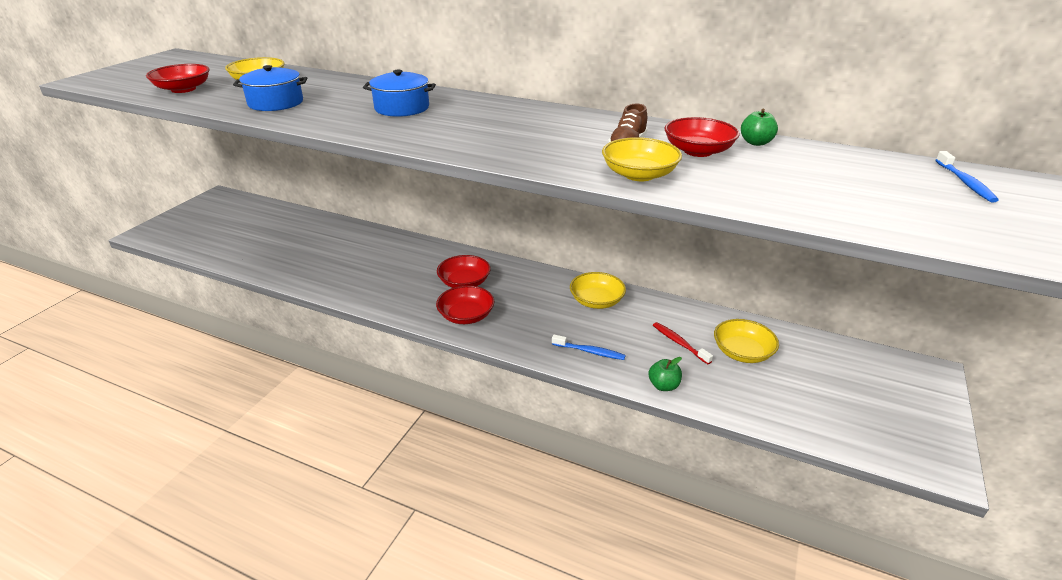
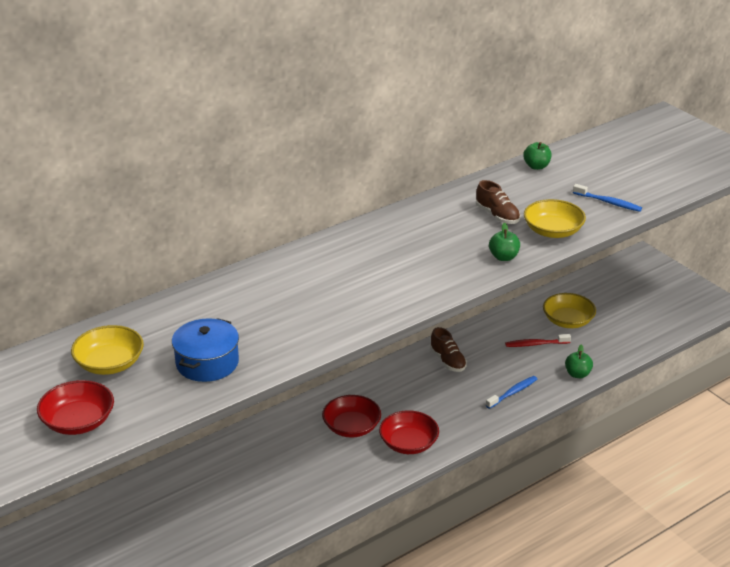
camera: 60 degrees left, 0 degrees up
(402, 108) = (304, 292): blue pot -> none
(552, 163) = (503, 257): none -> green apple
(596, 301) = (447, 361): yellow bowl -> brown shoe
(698, 151) = (532, 193): red bowl -> none
(965, 182) = (651, 133): blue toothbrush -> blue toothbrush (608, 202)

